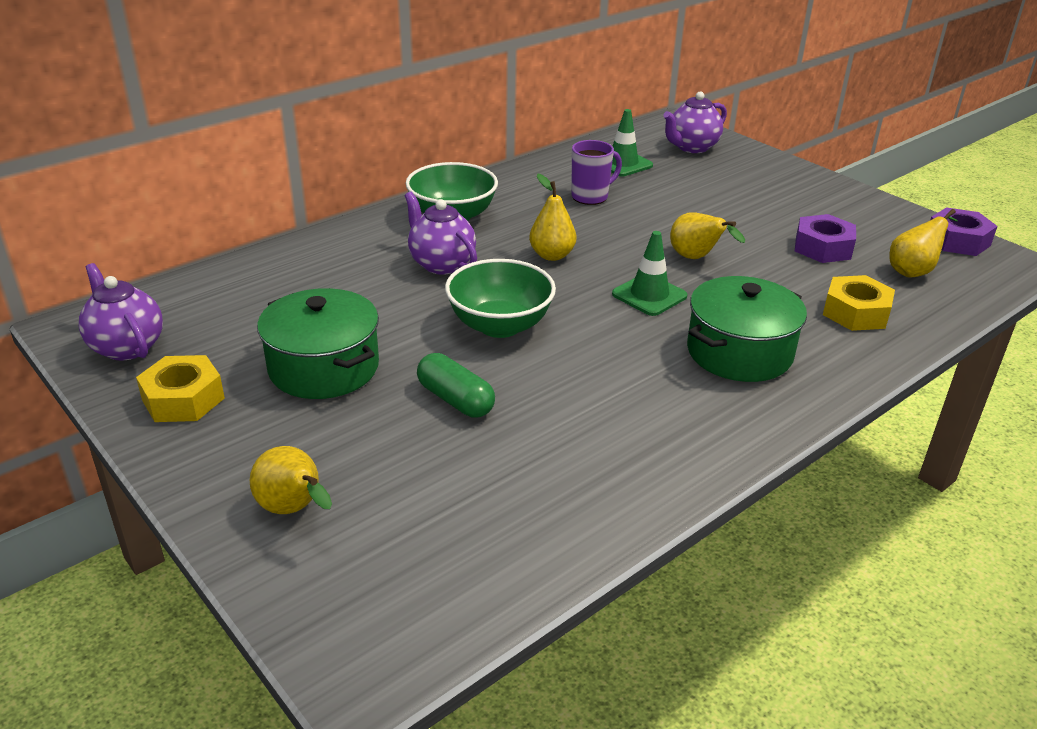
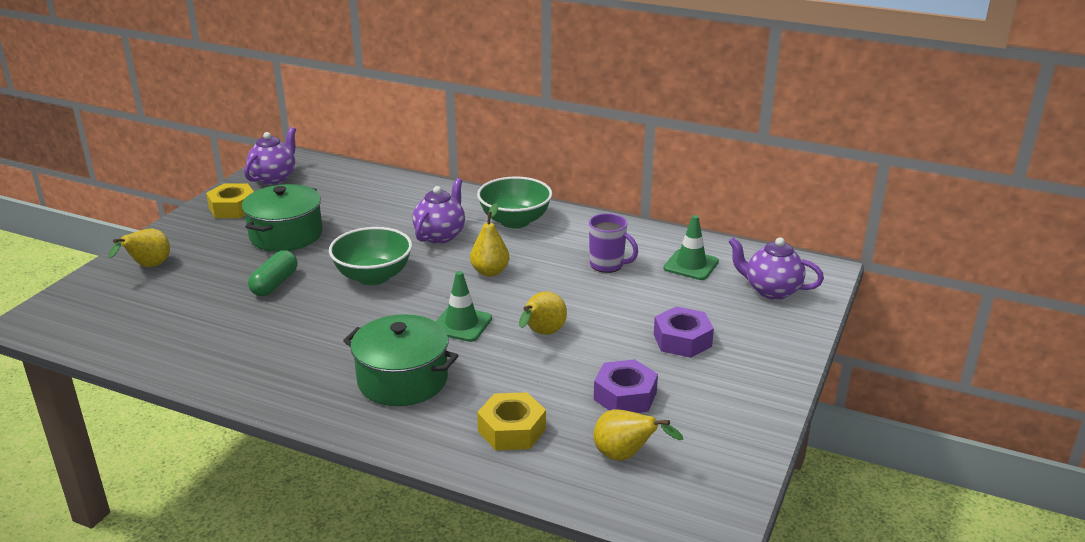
camera: 65 degrees right, 5 degrees down
(957, 241) = (726, 481): purple nut -> purple nut (682, 340)

